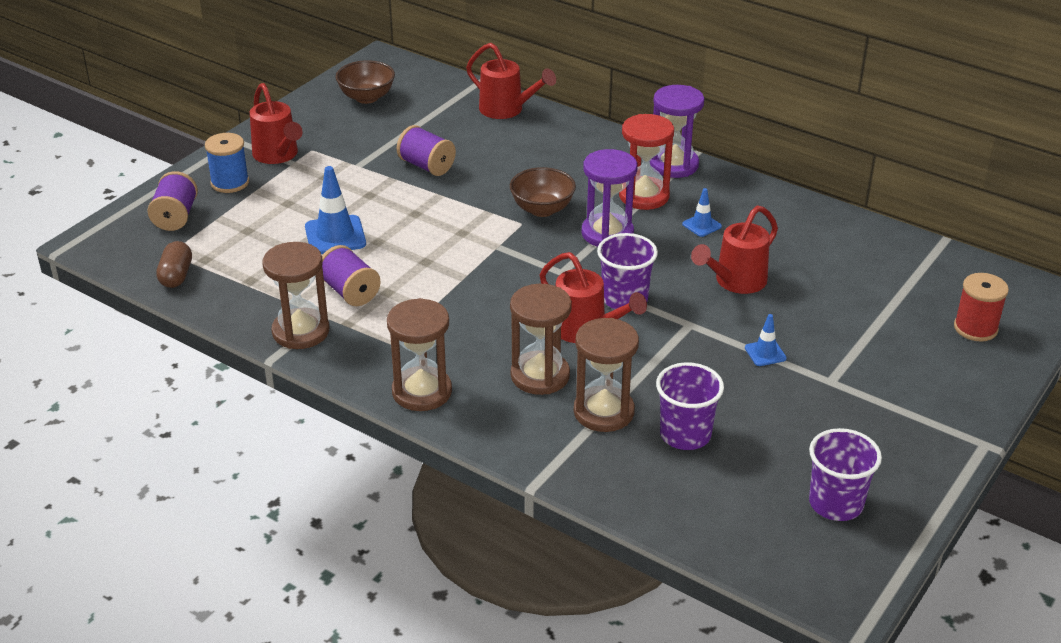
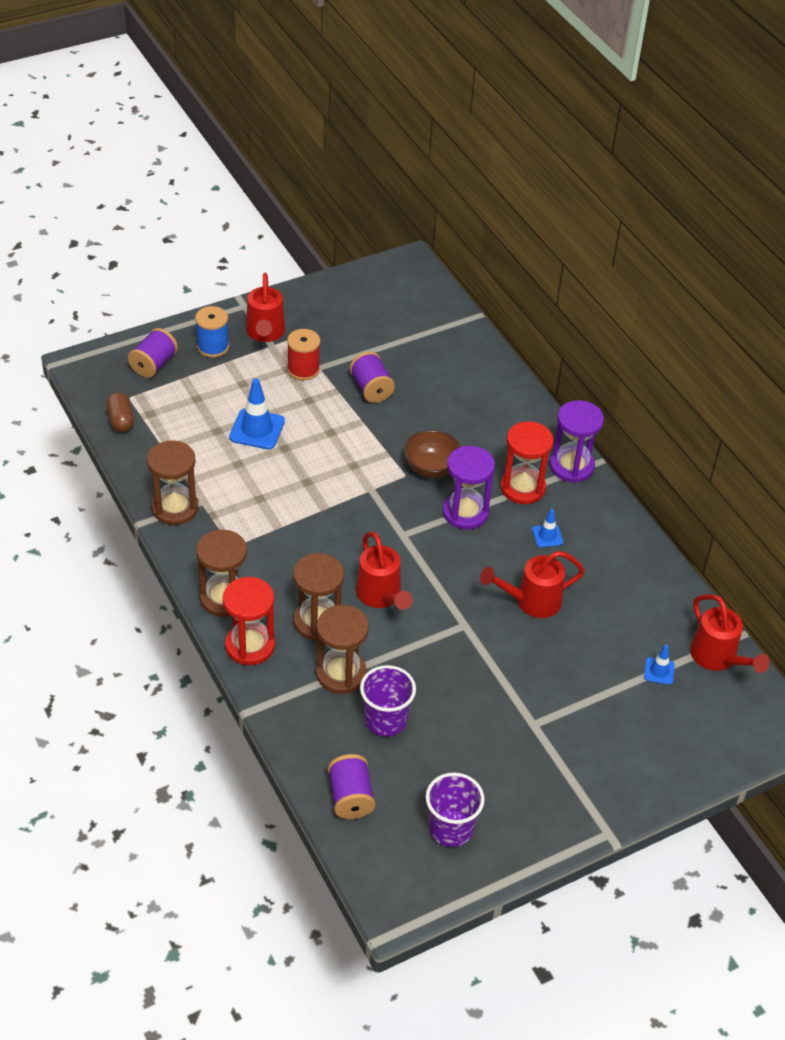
camera: 25 degrees right, 10 degrees up
(176, 276) = (121, 420): brown capsule -> brown capsule turned 45 degrees counterclockwise
(350, 292) = (233, 487): purple spool -> purple spool (350, 797)
(366, 97) = (372, 299): brown bowl -> none
(486, 424) = (250, 645): none -> red hourglass
(506, 110) = (475, 355): red watering can -> red watering can (717, 658)
(624, 299) = (432, 580): purple cup -> none
(765, 353) = (502, 677): blue traffic cone -> blue traffic cone (659, 671)
(975, 328) = (693, 729): red spool -> red spool (303, 369)

